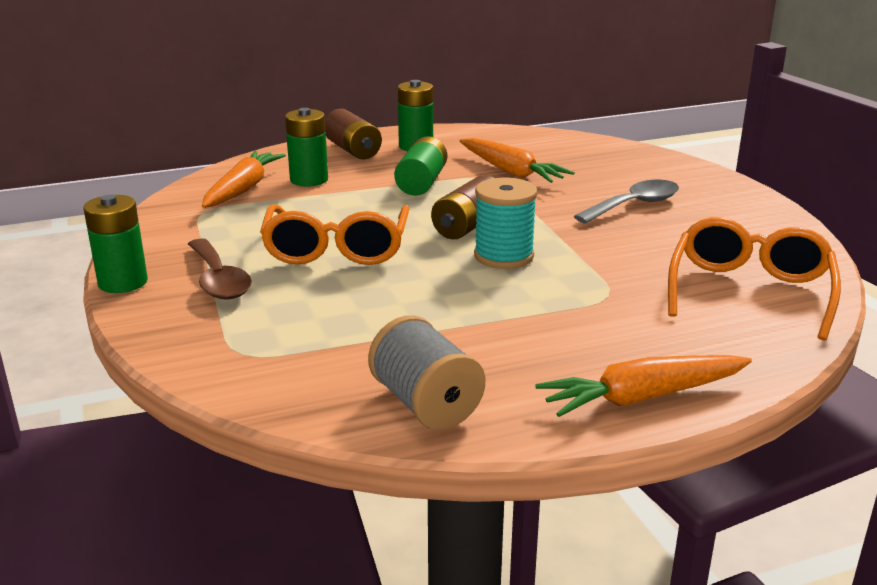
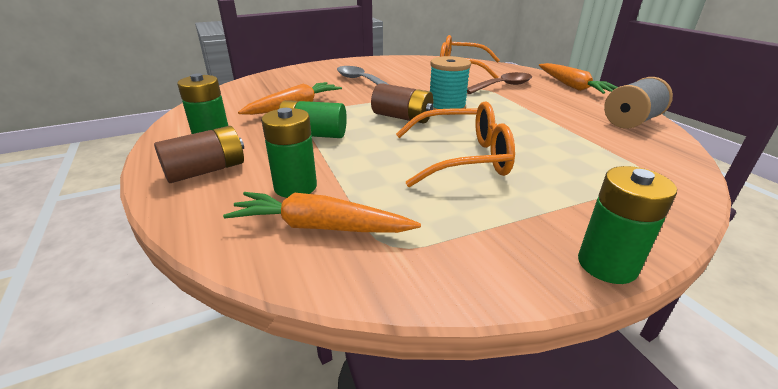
camera: 95 degrees left, 5 degrees up
(218, 280) = (554, 204): brown spoon -> brown spoon (503, 86)

